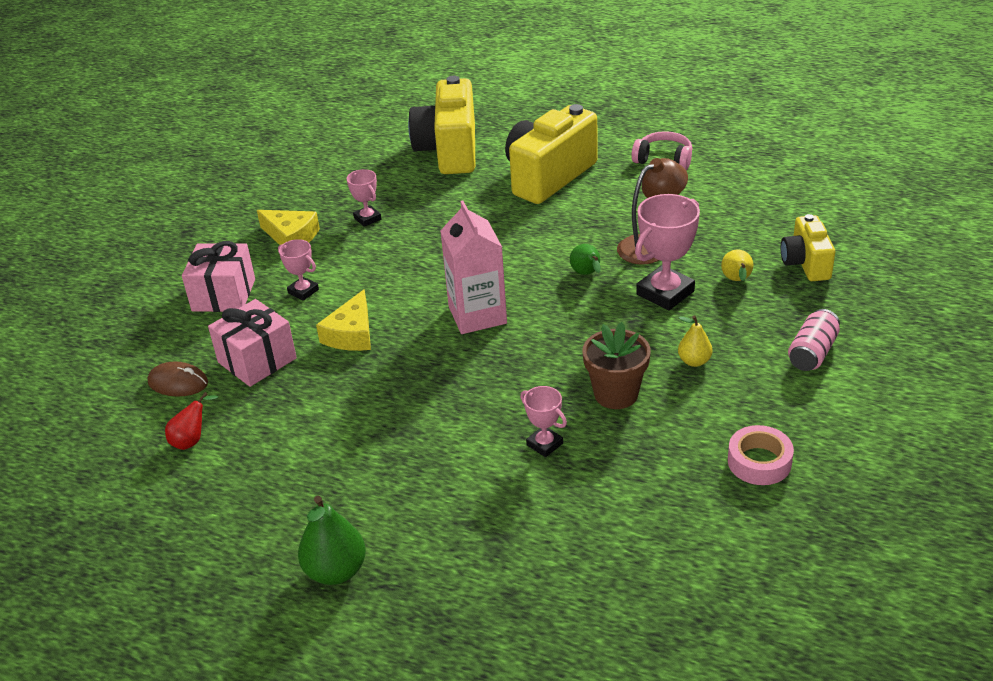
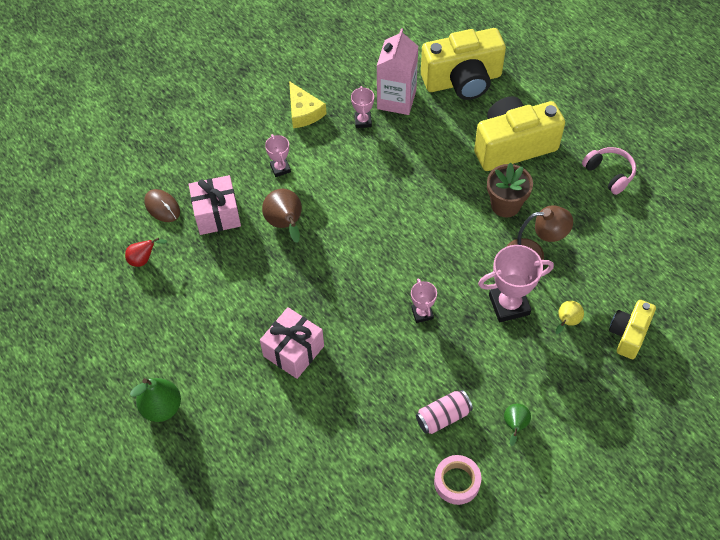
camera: 30 degrees right, 20 degrees up
(223, 295) = (231, 144): pink gift -> pink gift (293, 351)
(351, 334) = (286, 224): yellow cheese -> brown pear
(449, 151) = (462, 81): yellow camera -> yellow camera turned 135 degrees counterclockwise
(477, 315) = (373, 253): pink carton -> pink carton (396, 99)
(544, 444) = (338, 387): pink trophy -> pink trophy (422, 313)
(587, 274) = (470, 257): green pear -> green pear (515, 426)
(616, 394) = (411, 373): brown flower pot -> brown flower pot (505, 205)
(694, 361) = (481, 376): yellow pear -> none
(812, 353) = (565, 416): pink can -> pink can (443, 417)

